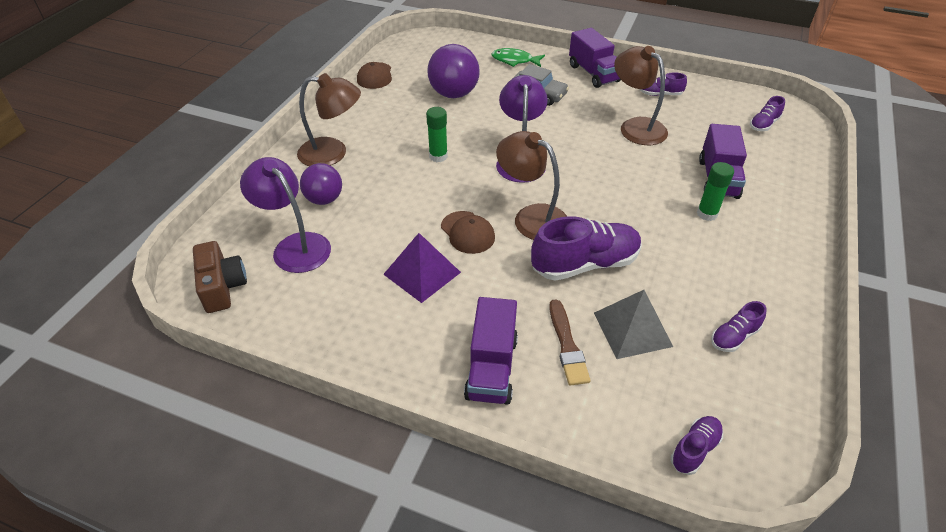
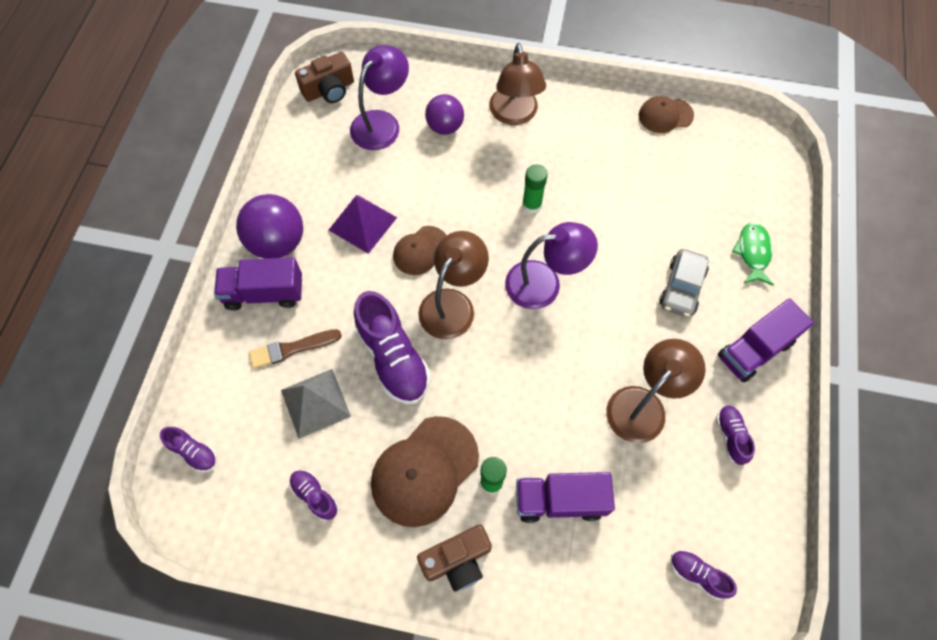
camera: 80 degrees right, 20 degrees up
(454, 94) = (653, 199): purple ball -> purple ball (278, 242)
(700, 254) = (424, 471): none -> brown cap
(778, 242) = (457, 560): none -> brown camera

